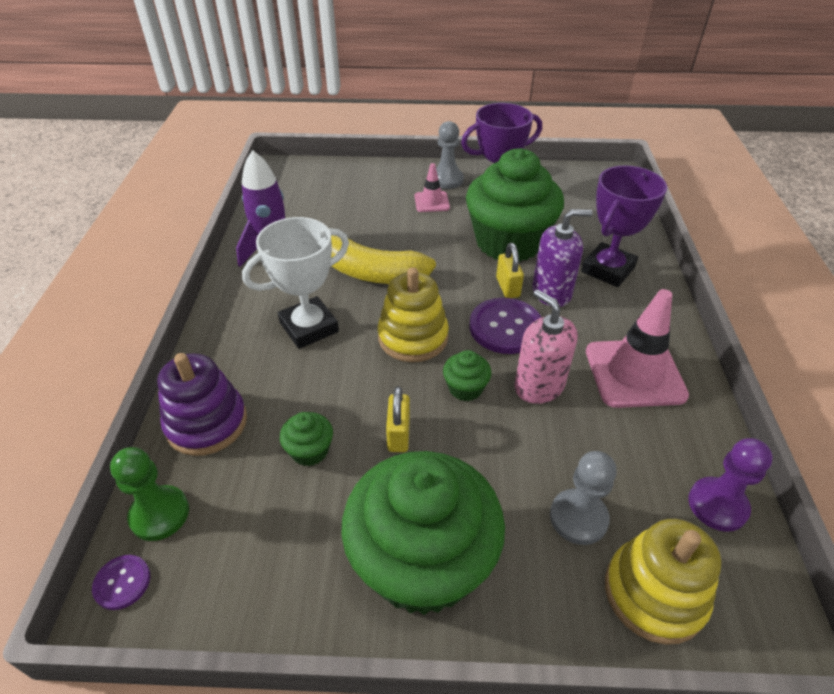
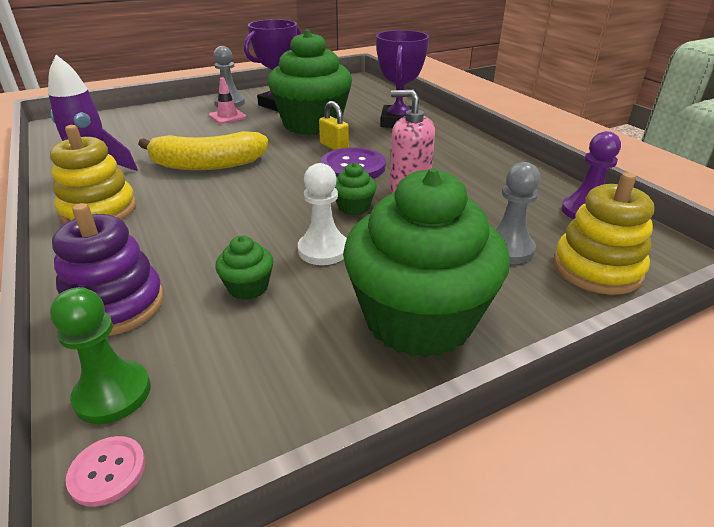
camera: 30 degrees left, 10 degrees down
(122, 583) = (107, 471): purple button -> pink button
(309, 327) = (176, 211): white trophy -> none
(398, 434) = (323, 250): yellow padlock -> white pawn
(413, 337) = (281, 191): yellow stacking toy -> yellow stacking toy (99, 210)
(551, 292) = (370, 141): purple soap dispenser -> none
(634, 373) = (467, 165): pink traffic cone -> none

